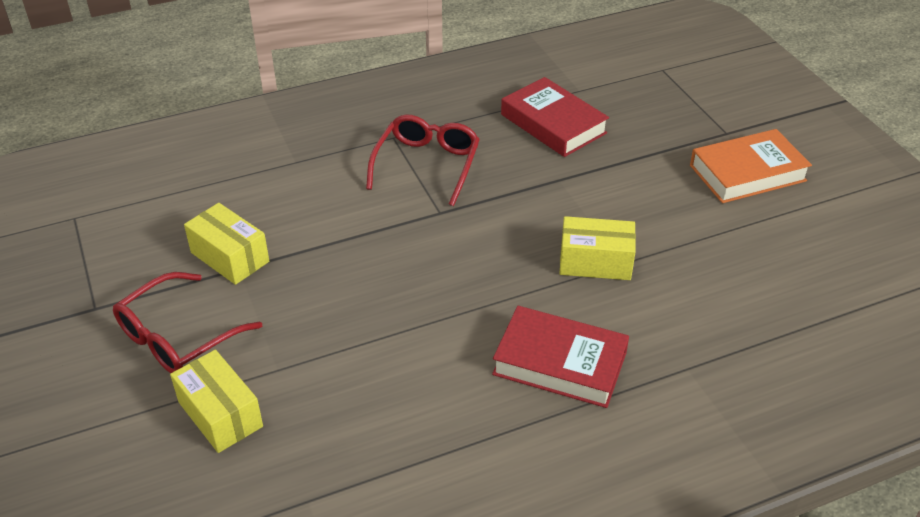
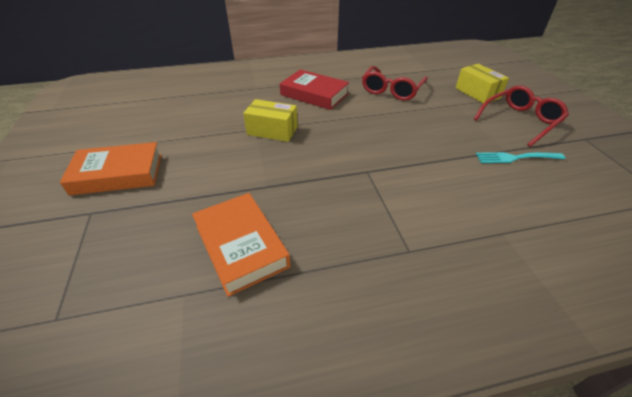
camera: 170 degrees left, 0 degrees up
(230, 257) = (515, 158): yellow box -> turquoise fork
(427, 165) = (375, 213): red glasses -> red glasses (392, 90)
(553, 124) = (241, 246): red book -> orange book

